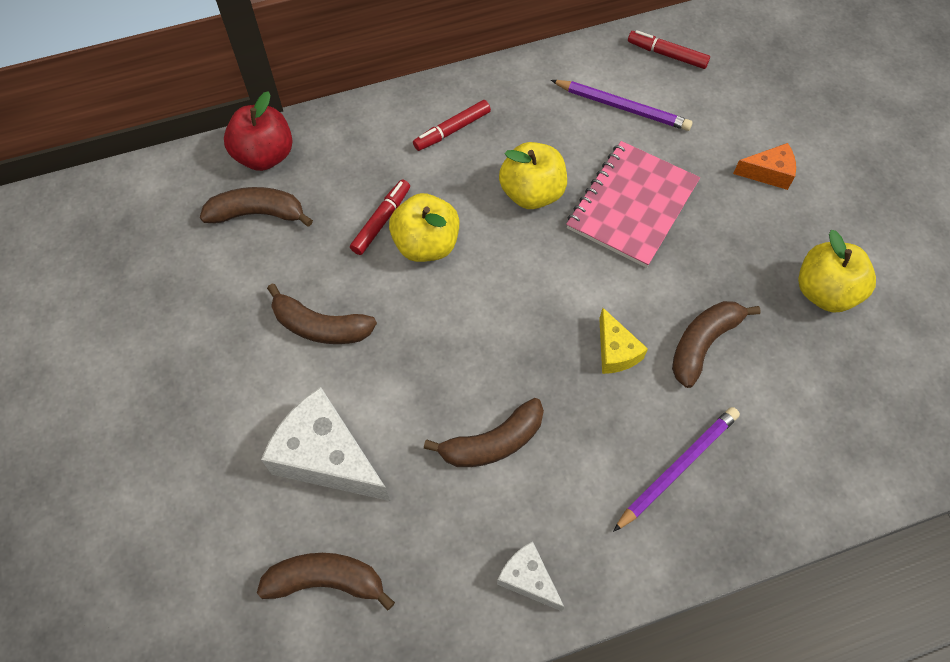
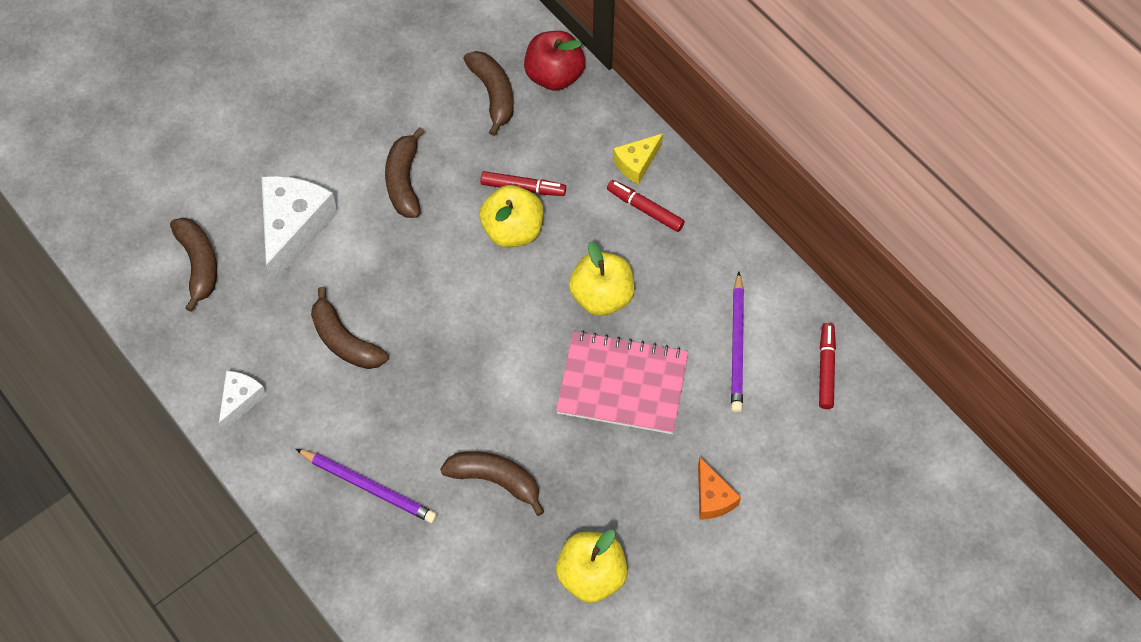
camera: 70 degrees right, 0 degrees up
(615, 351) = (461, 410): yellow cheese -> yellow cheese (636, 163)

